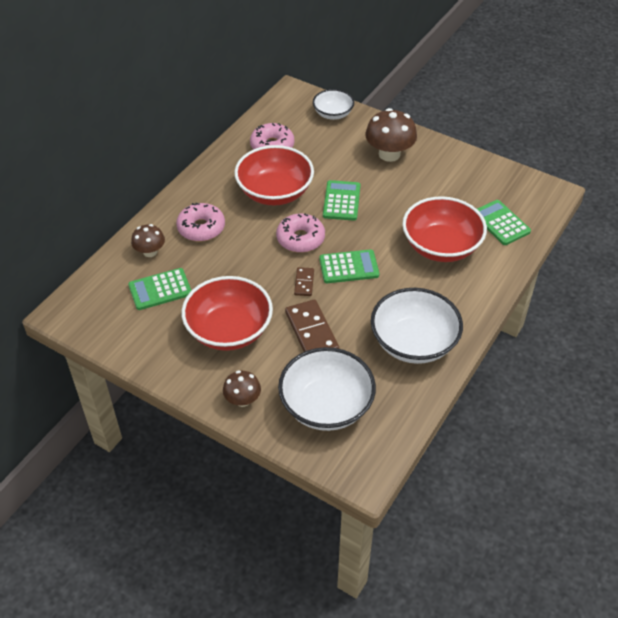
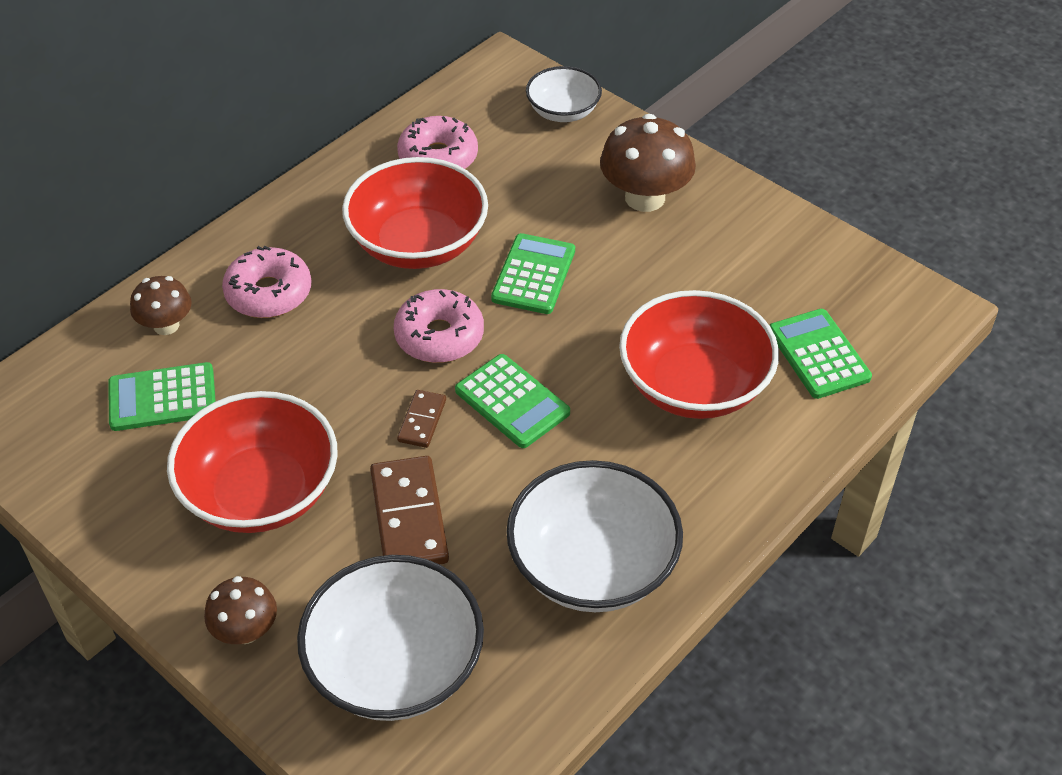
camera: 10 degrees right, 0 degrees up
(349, 267) = (512, 402): green calculator -> green calculator turned 45 degrees clockwise

